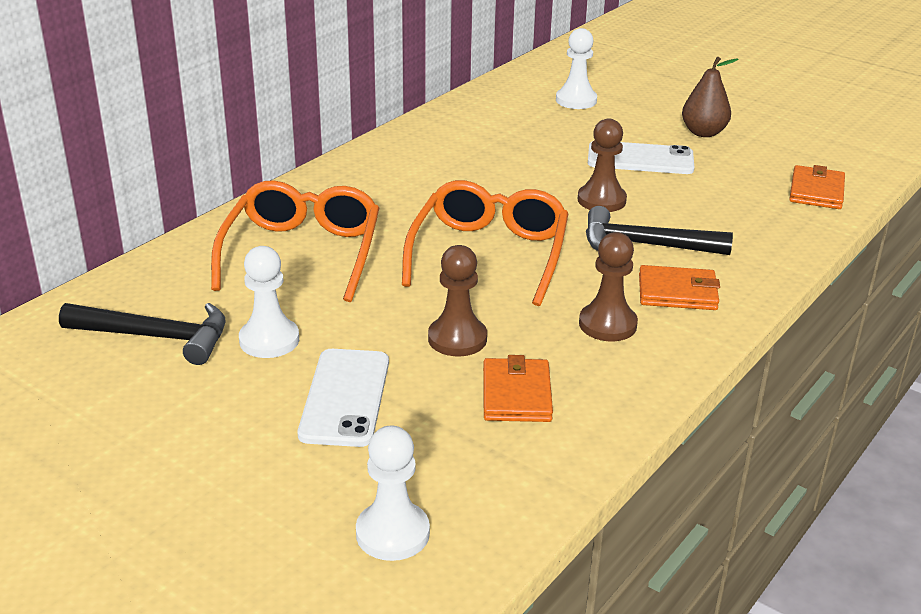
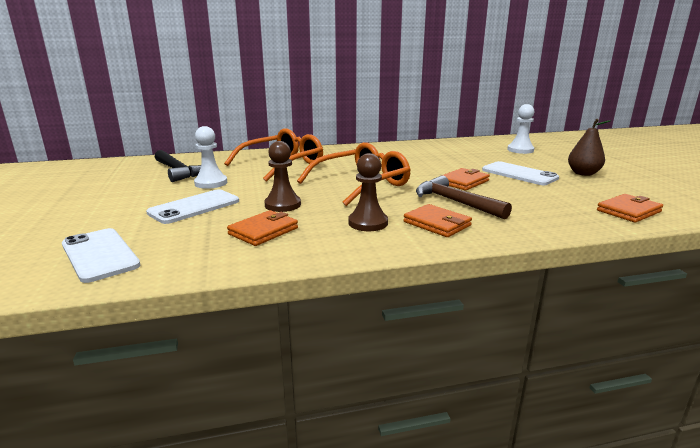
camera: 40 degrees right, 10 degrees down
(392, 533) = (100, 255): white pawn -> white phone
(601, 200) = (463, 182): brown pawn -> orange wallet
(644, 245) = (455, 202): black hammer -> brown hammer

